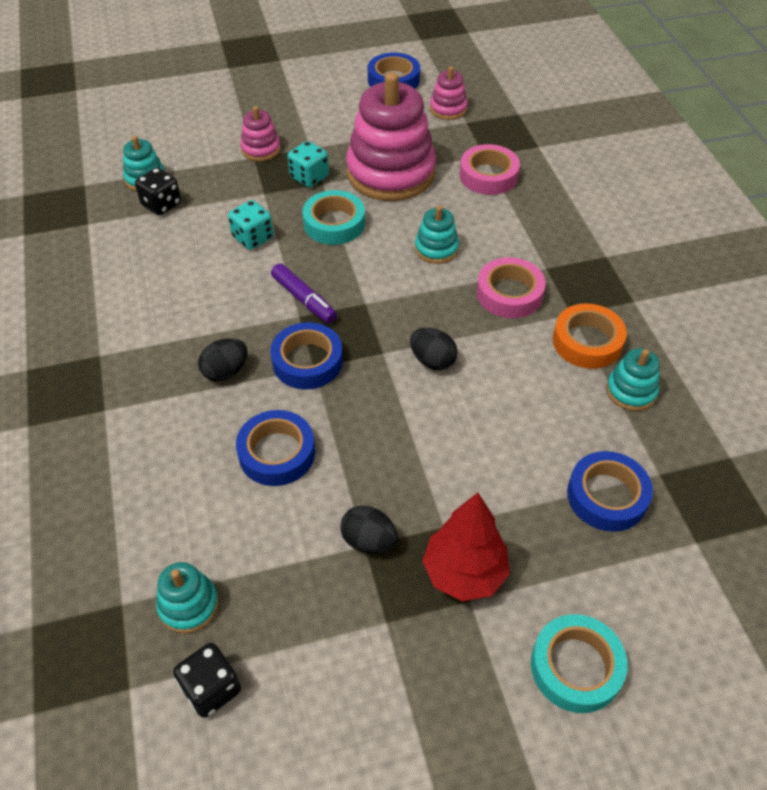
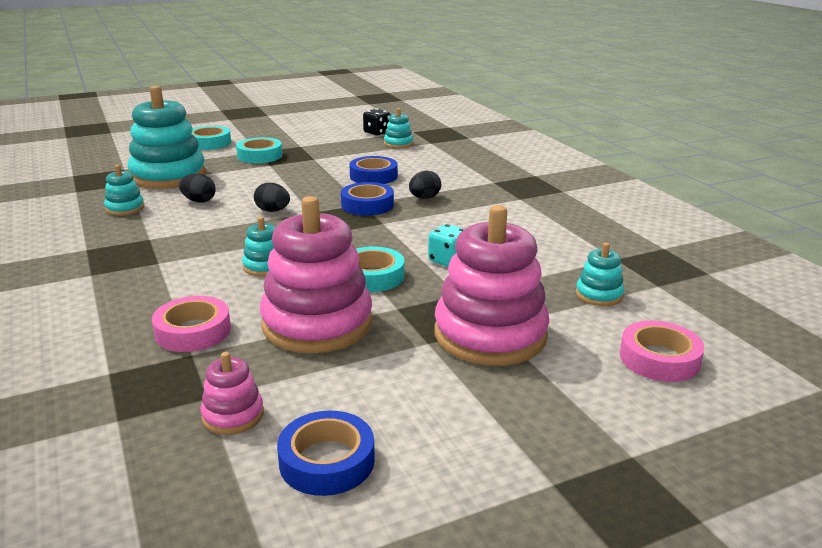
camera: 170 degrees right, 25 degrees down
(161, 204) = (559, 276): black dice -> none
(261, 149) = (490, 335): pink stacking toy -> pink stacking toy, size x2.19
(304, 299) = (382, 230): purple marker -> none
(309, 177) = (415, 311): turquoise dice -> none
(368, 541) = (311, 159): black egg -> black egg (199, 201)
(464, 573) = (260, 156): red tree -> turquoise tape
(509, 293) = (200, 245): pink tape -> pink tape (659, 359)
(587, 342) = (144, 226): orange tape -> none
(607, 496) = (168, 176): blue tape -> turquoise stacking toy

